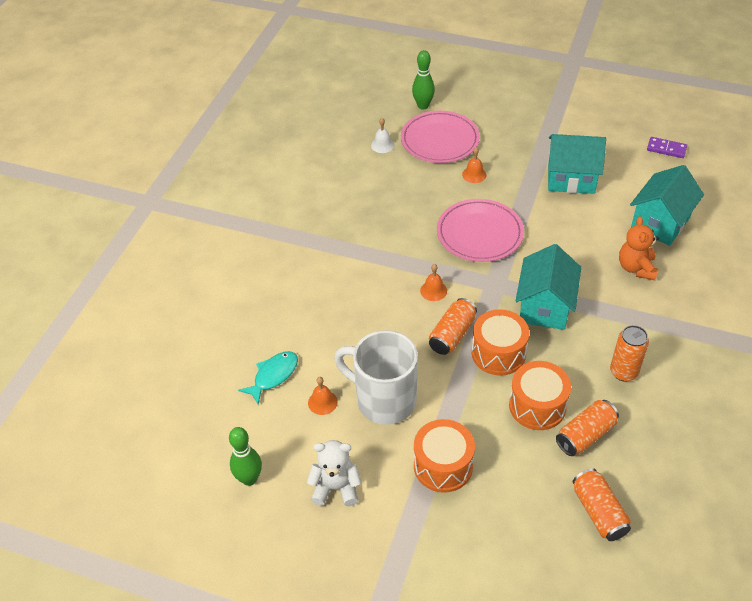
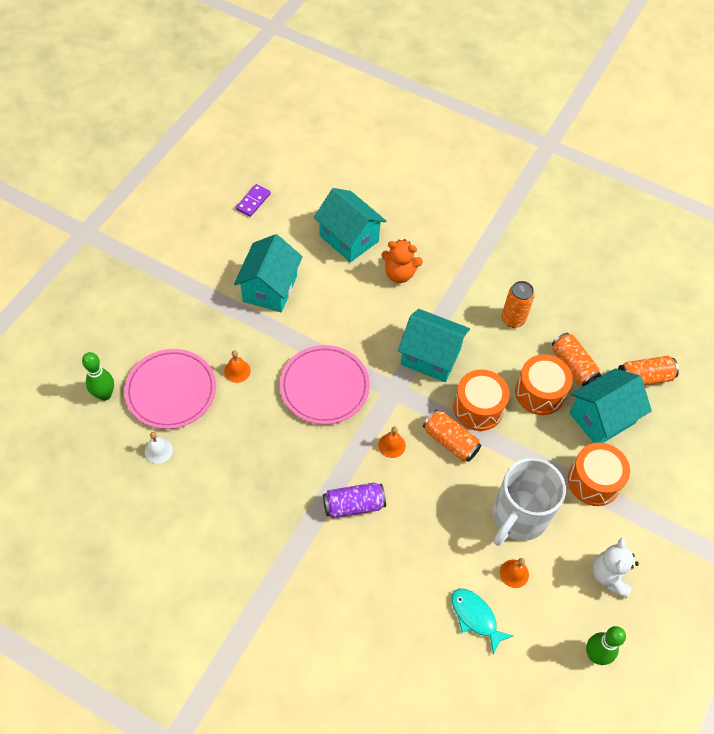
camera: 85 degrees left, 10 degrees up
(365, 273) = (353, 505): none -> purple can
(526, 469) = (602, 418): none -> turquoise house

